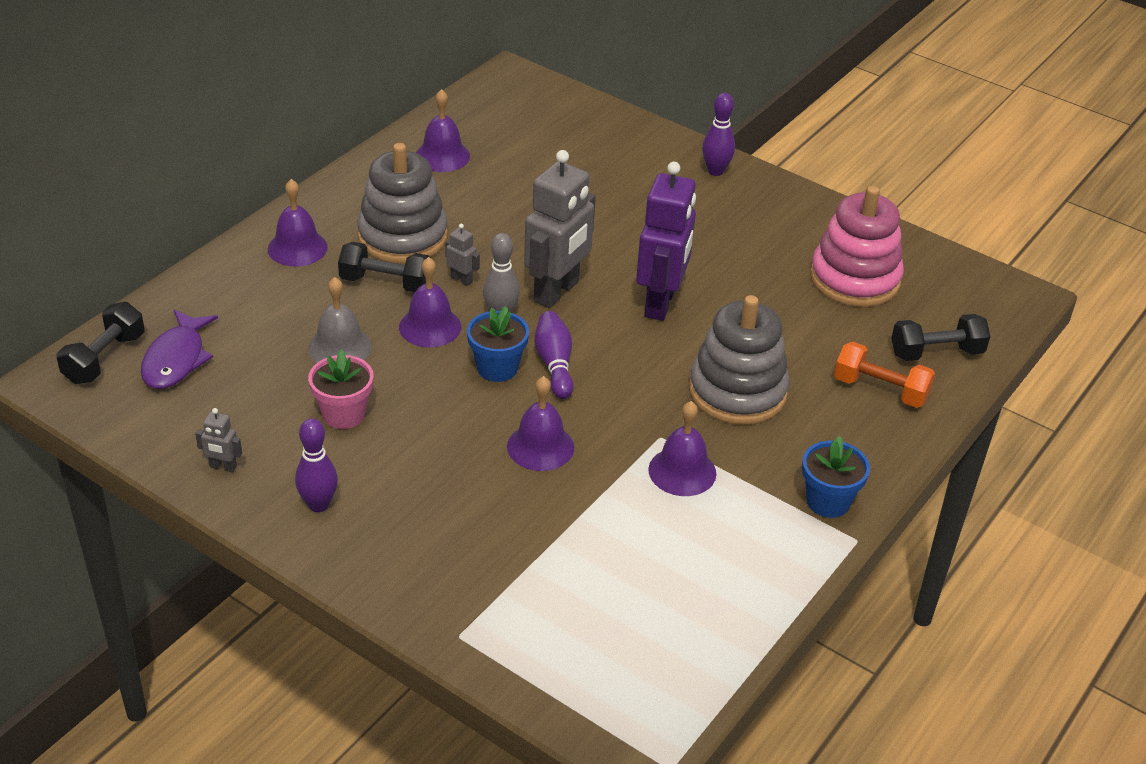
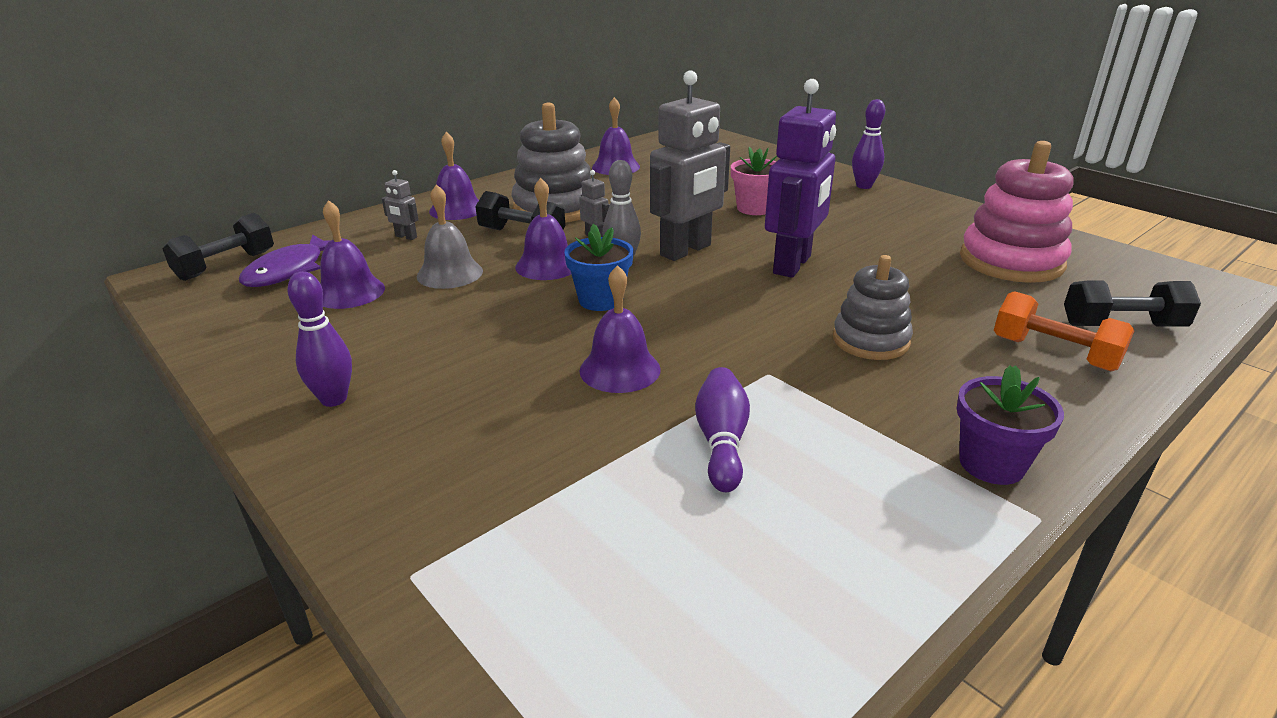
camera: 15 degrees right, 10 degrees down
(223, 467) = (260, 355): grey robot -> grey robot (406, 237)
(343, 414) = (418, 323): pink flower pot -> pink flower pot (754, 208)
(554, 364) = (663, 302): purple bowling pin -> purple bowling pin (721, 442)
(682, 471) = (789, 410): purple bell -> purple bell (349, 292)
(737, 392) = (870, 340): grey stacking toy -> grey stacking toy, size x0.64
(828, 501) = (991, 464): blue flower pot -> purple flower pot

